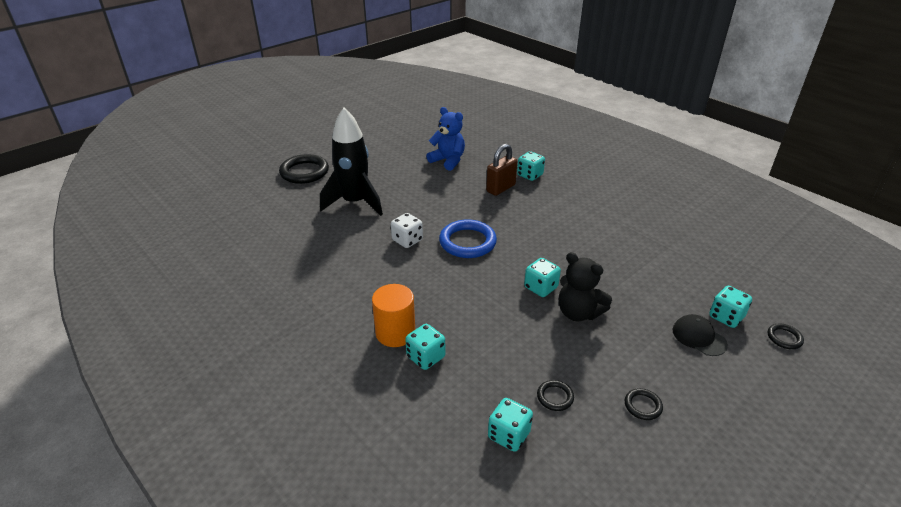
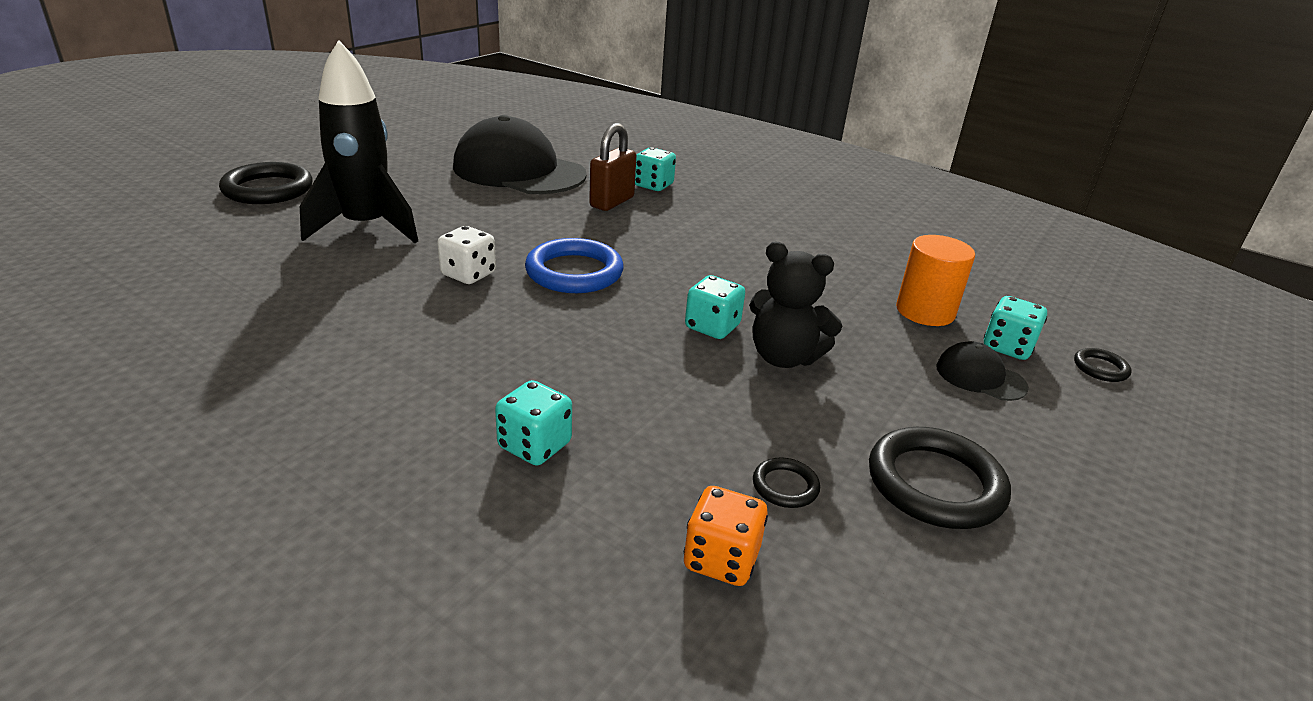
camera: 15 degrees left, 5 degrees down
(395, 333) = (469, 411): orange cylinder -> orange cylinder (925, 311)
(448, 161) = (518, 171): blue teddy bear -> black cap
(509, 435) = (721, 559): turquoise dice -> orange dice
(643, 406) = (935, 484): black ring -> black ring, size x2.08

